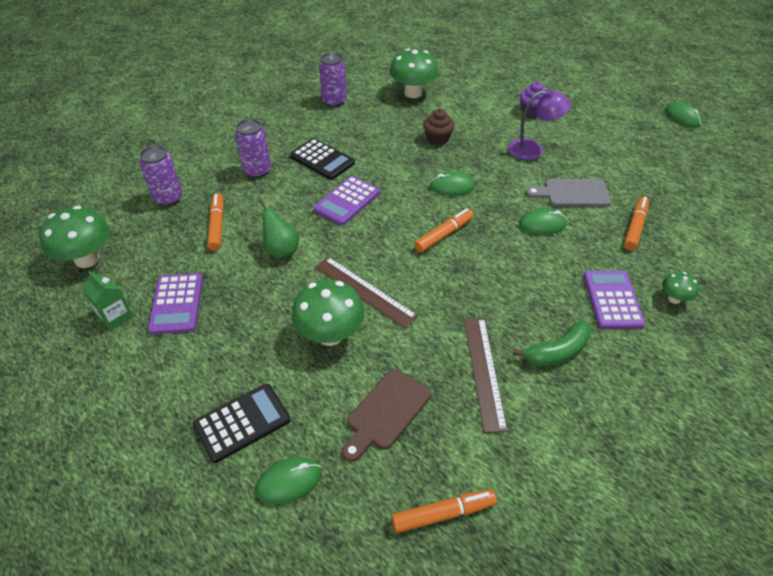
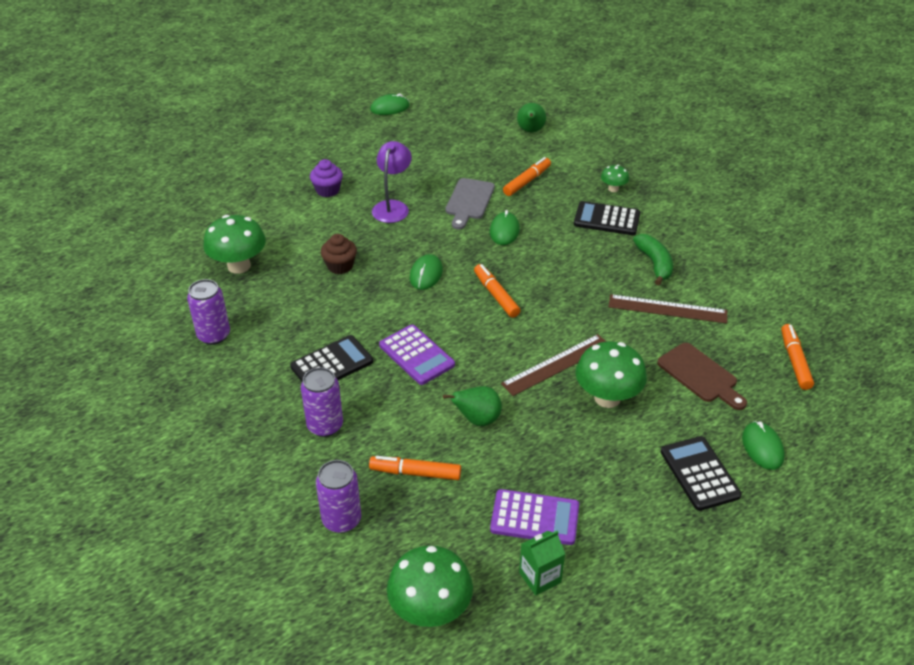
camera: 75 degrees left, 5 degrees down
(612, 300) = (606, 219): purple calculator -> black calculator
(635, 227) = (527, 181): orange marker -> orange marker turned 90 degrees clockwise
(729, 215) = (530, 131): none -> green pear

